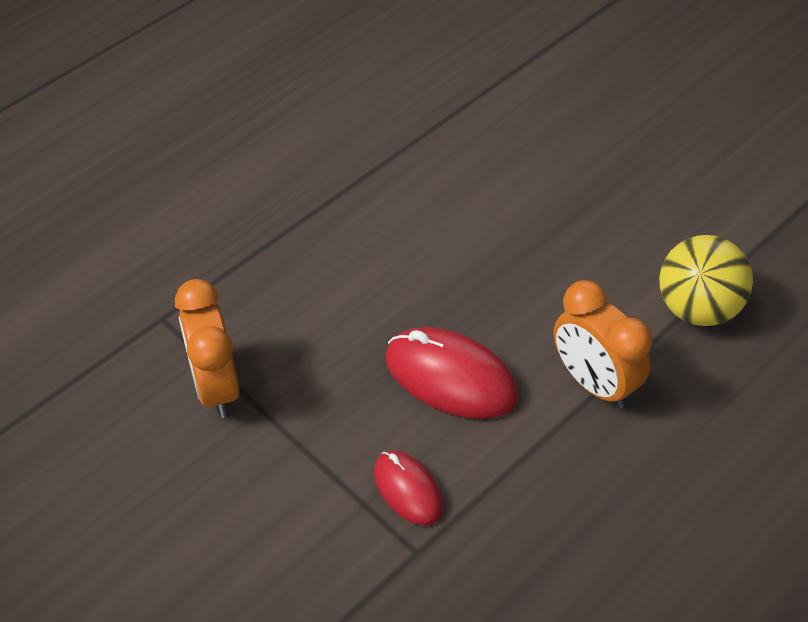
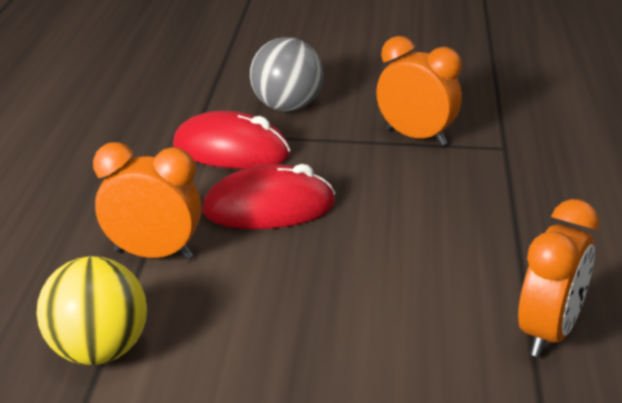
camera: 140 degrees right, 20 degrees down
(276, 533) = (287, 107): none -> grey ball
(388, 145) = (548, 333): none -> orange clock
(407, 490) = (231, 150): red mouse -> red mouse, size x1.65

